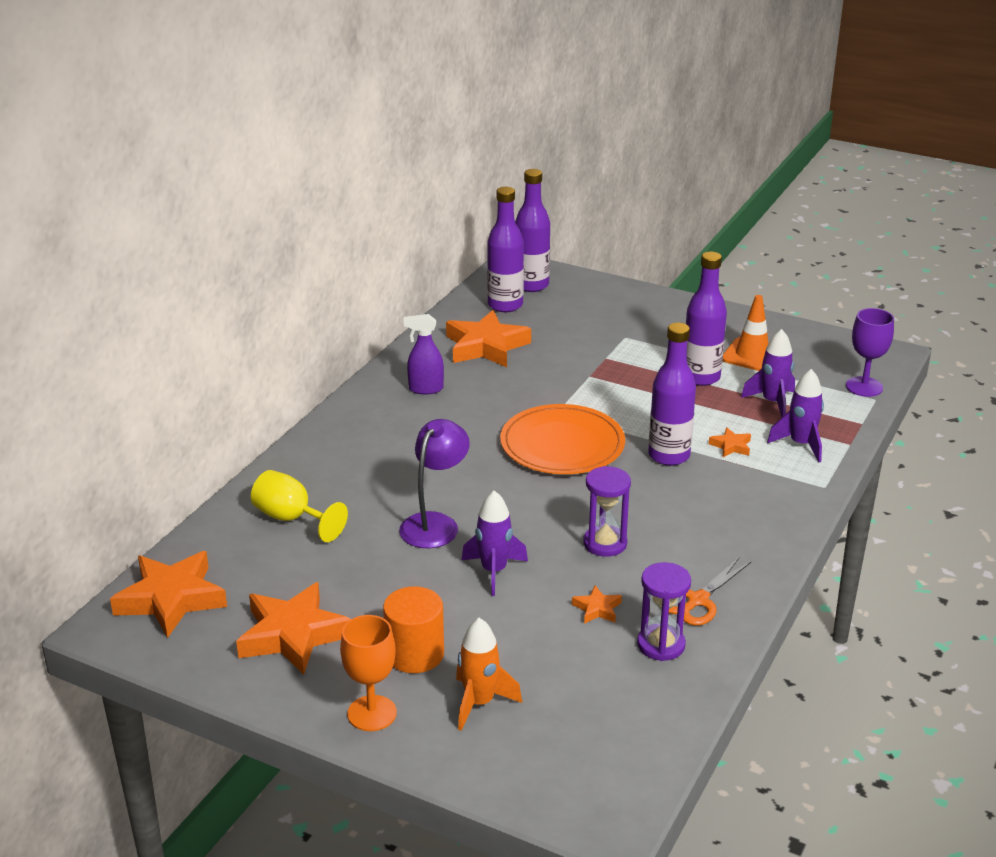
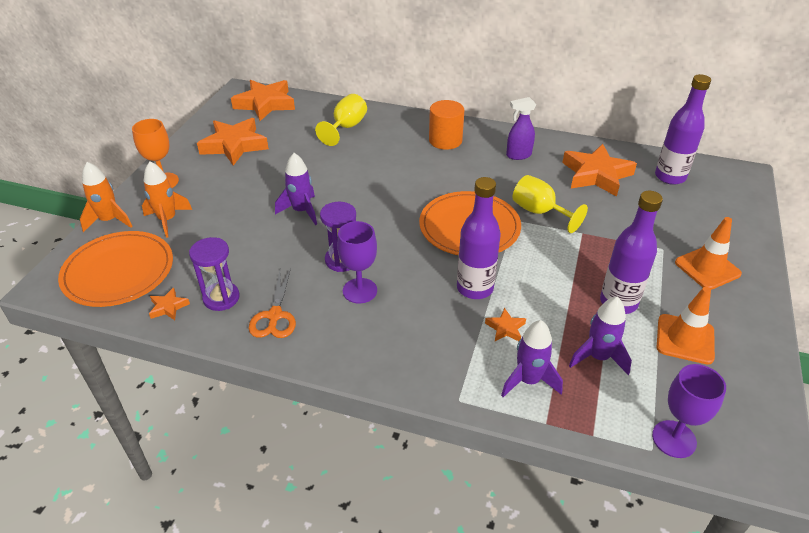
camera: 80 degrees right, 10 degrees up
(415, 654) = (216, 190): orange cylinder -> orange cylinder (445, 140)
(425, 389) = (518, 155): purple spray bottle -> purple spray bottle turned 90 degrees counterclockwise
(435, 523) = (352, 180): purple lamp -> none
(463, 770) = (109, 220): none -> orange rocket
(531, 285) = (716, 187): purple bottle -> none
(546, 394) = (540, 212): none -> yellow goblet
(592, 747) = (118, 271): none -> orange plate
(597, 609) = (262, 262): orange star -> orange star (168, 307)
(659, 322) = (707, 268): none -> orange traffic cone
(662, 534) = (360, 291): none -> purple goblet
(698, 600) = (275, 316): orange scissors -> orange scissors turned 120 degrees counterclockwise

